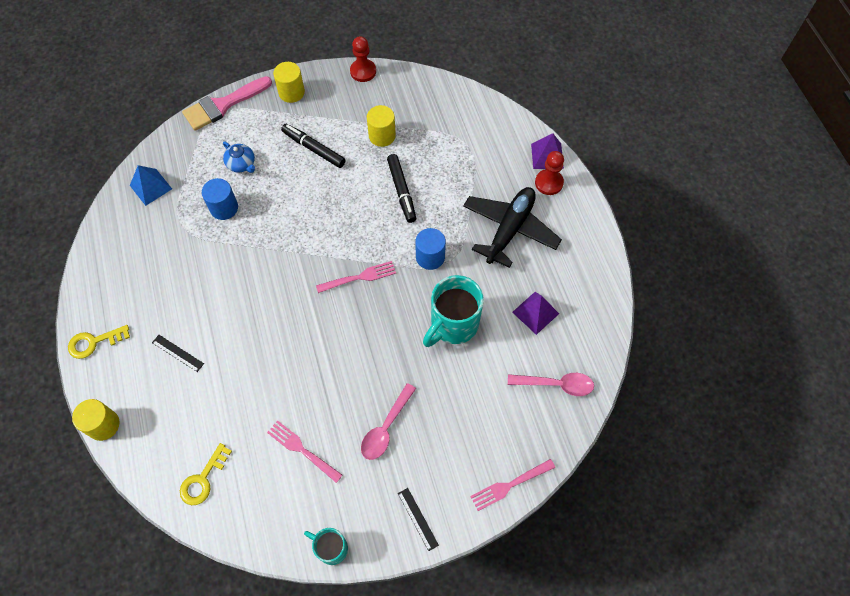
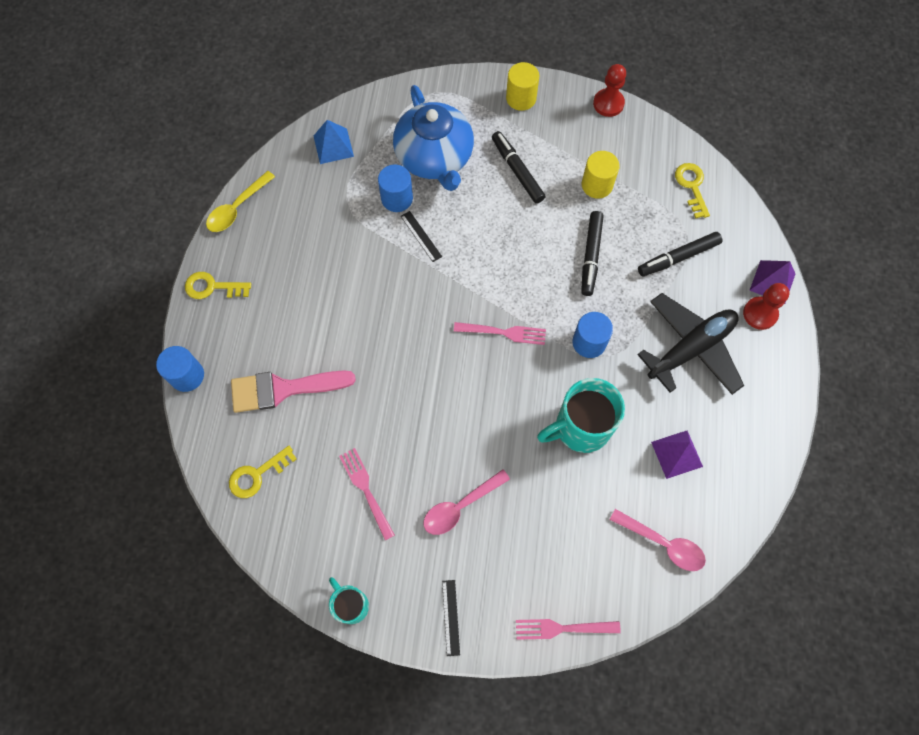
camera: 25 degrees right, 5 degrees up
(88, 269) = (237, 208): none -> yellow spoon
(103, 425) = (187, 376): yellow cylinder -> blue cylinder
(178, 353) = (287, 333): black ruler -> black ruler (421, 236)
(223, 105) = (443, 85): pink brush -> pink brush (283, 389)
(241, 164) = (435, 158): blue teapot -> blue teapot, size x2.28
(455, 109) = (692, 186): none -> yellow key
(469, 166) = (678, 257): none -> black marker

